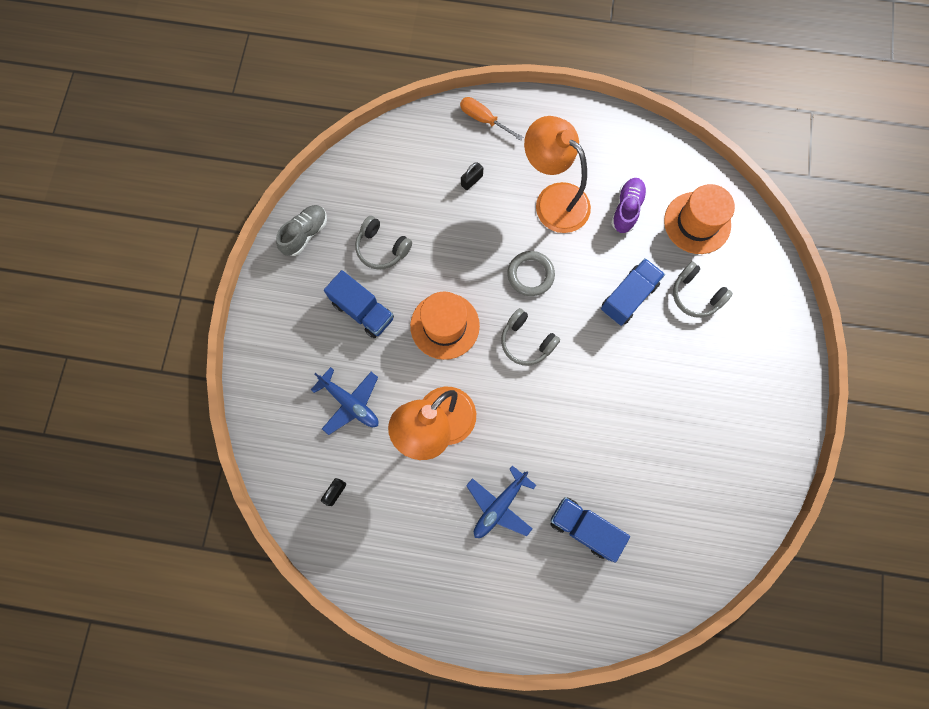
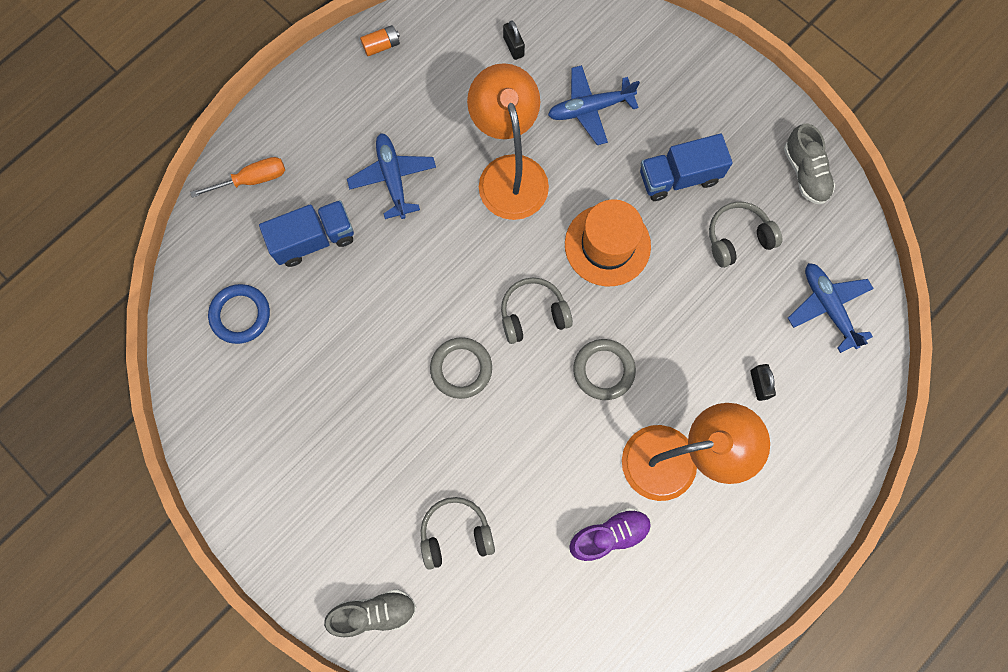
camera: 125 degrees right, 0 degrees up
(392, 170) = (827, 307): none -> blue plane
(400, 595) = (381, 46): none -> orange battery
(484, 119) = (831, 452): orange screwdriver -> orange screwdriver (252, 180)
(596, 362) = (461, 368): none -> grey ring
(626, 209) = (609, 535): purple shoe -> purple shoe turned 75 degrees counterclockwise
(628, 297) = (506, 457): blue truck -> none
(673, 538) = (240, 315): none -> blue ring
(697, 223) = (537, 606): orange hat -> none
(775, 310) = (374, 612): none -> grey shoe

